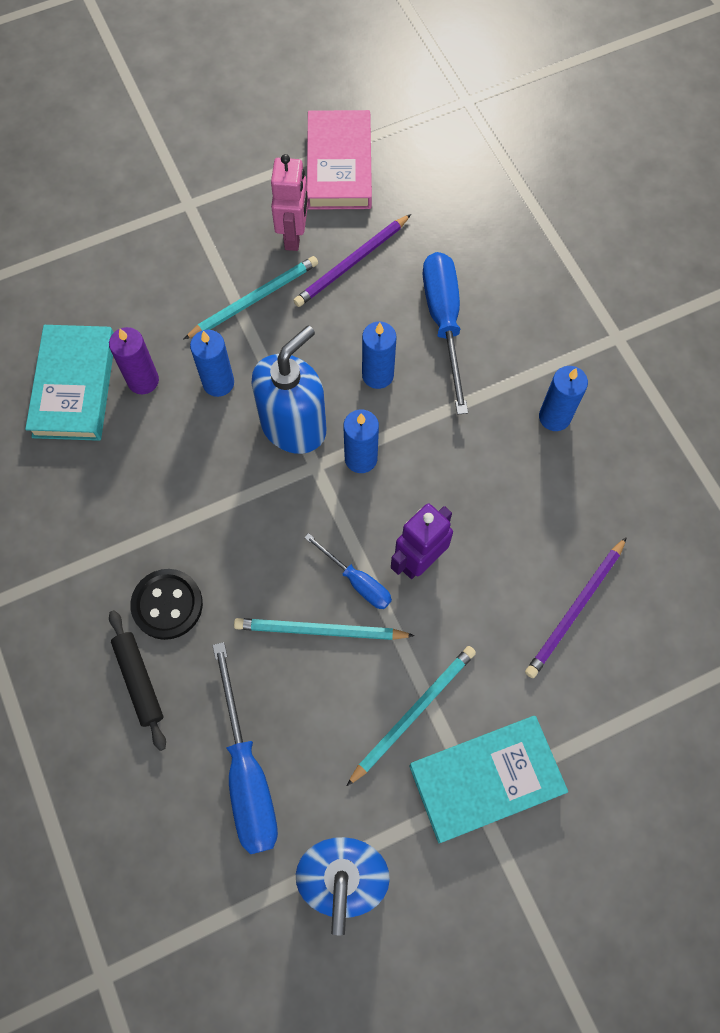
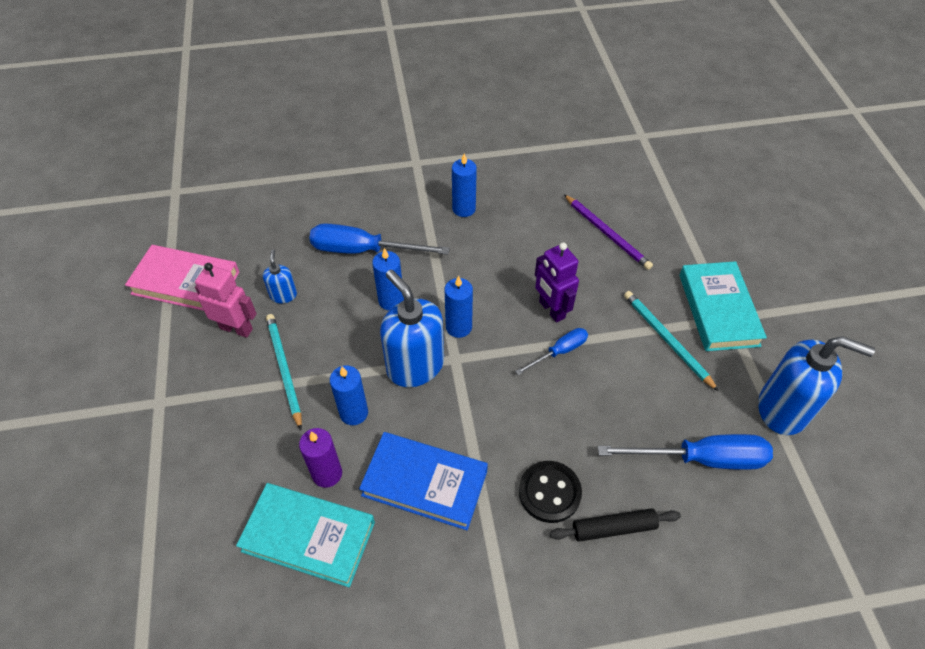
camera: 75 degrees left, 15 degrees down
(152, 475) = (425, 483): none -> blue book
(320, 630) = (594, 385): turquoise pencil -> none
(351, 263) = (283, 295): purple pencil -> blue soap dispenser

